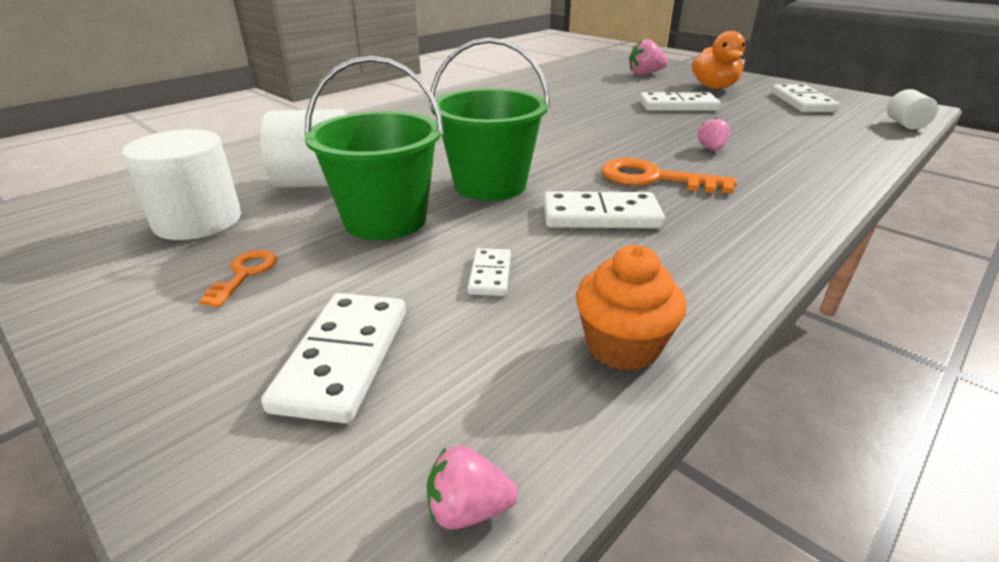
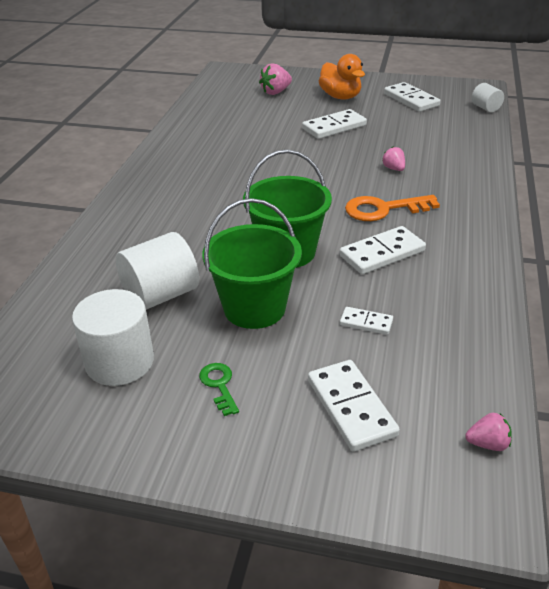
camera: 30 degrees left, 5 degrees up
(245, 274) = (219, 385): orange key -> green key
(468, 509) = (487, 443): pink strawberry -> pink strawberry turned 150 degrees counterclockwise
(490, 275) = (366, 322): white domino -> white domino turned 45 degrees counterclockwise
(622, 346) = (474, 338): orange cupcake -> none

